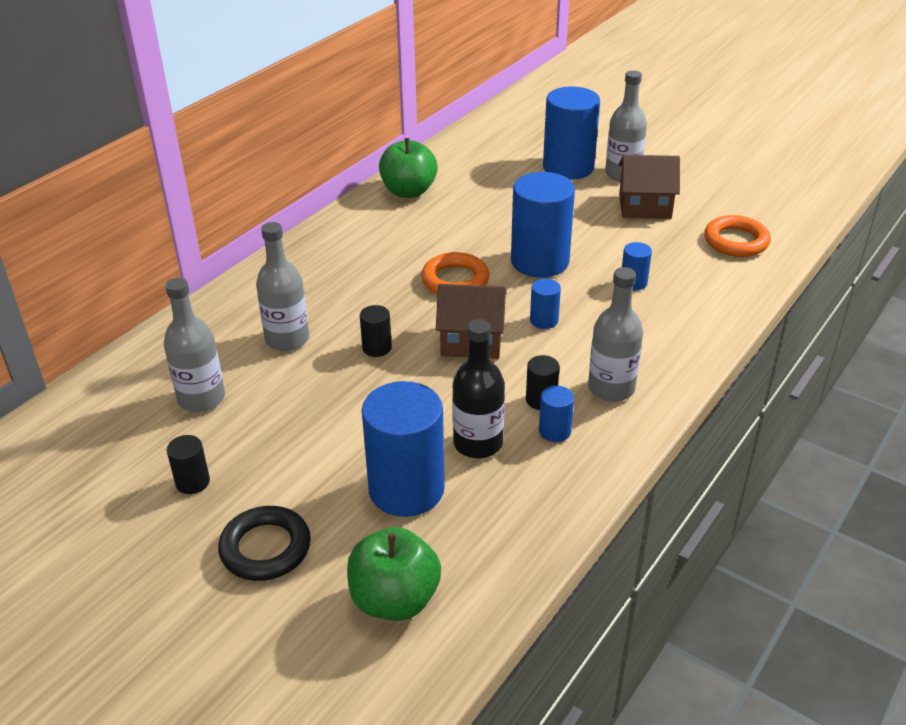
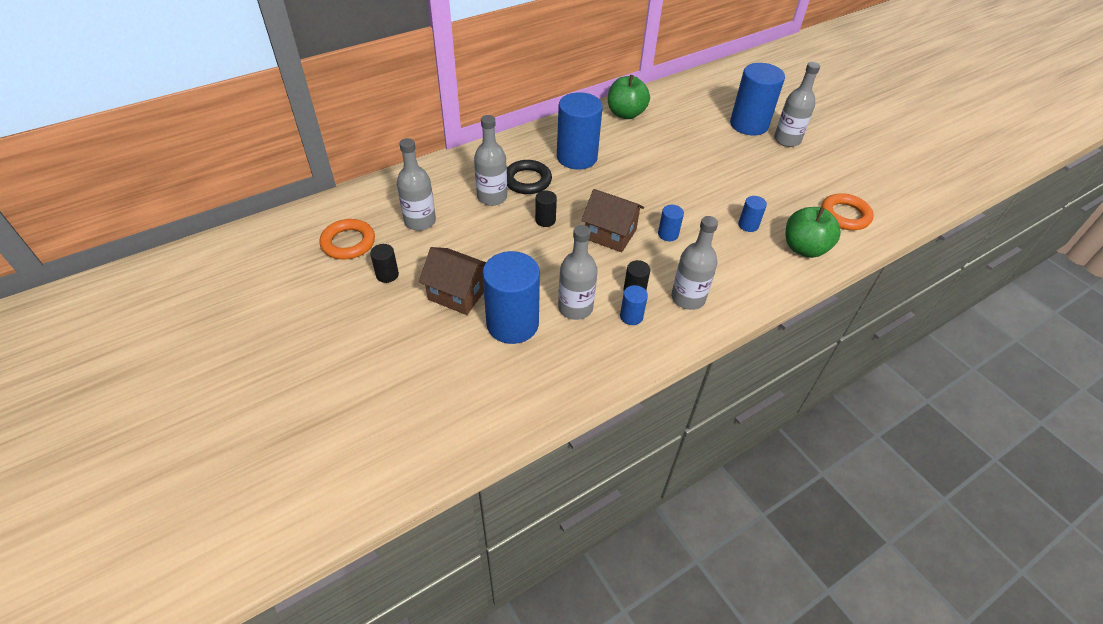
camera: 20 degrees right, 10 degrees up
(265, 548) = (407, 333): black ring -> black ring (527, 180)
(394, 600) = (466, 395): green apple -> green apple (804, 248)
(455, 280) = (622, 187): orange ring -> orange ring (348, 243)
(478, 443) = (575, 308): black bottle -> grey bottle
(540, 261) = (689, 190): blue cylinder -> blue cylinder (577, 157)
(645, 206) = (789, 169): brown house -> brown house (458, 293)

